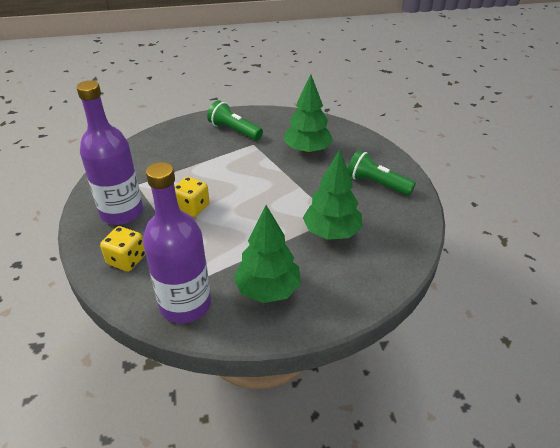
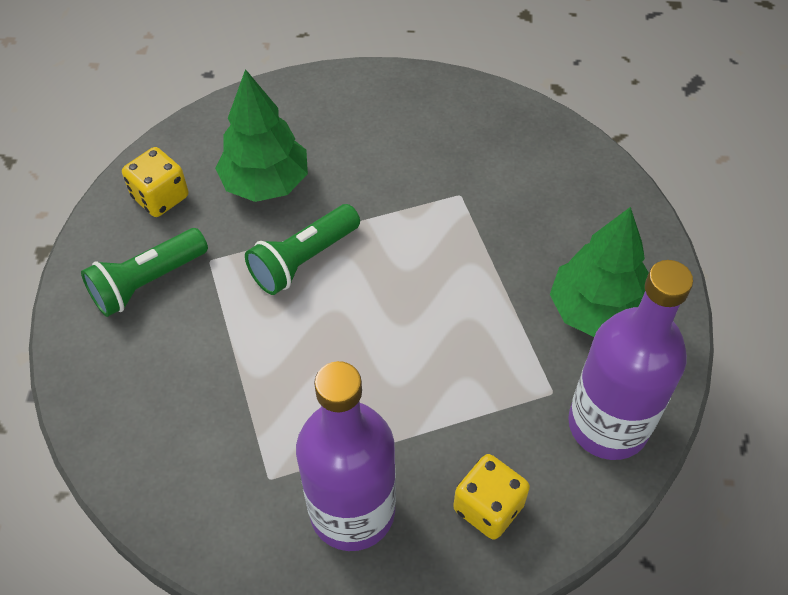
camera: 75 degrees left, 15 degrees up
(192, 207) = (373, 388): yellow dice -> yellow dice (160, 197)
(331, 232) = (492, 205): green tree -> none
(376, 184) = (394, 119): green flashlight -> green flashlight (303, 260)

